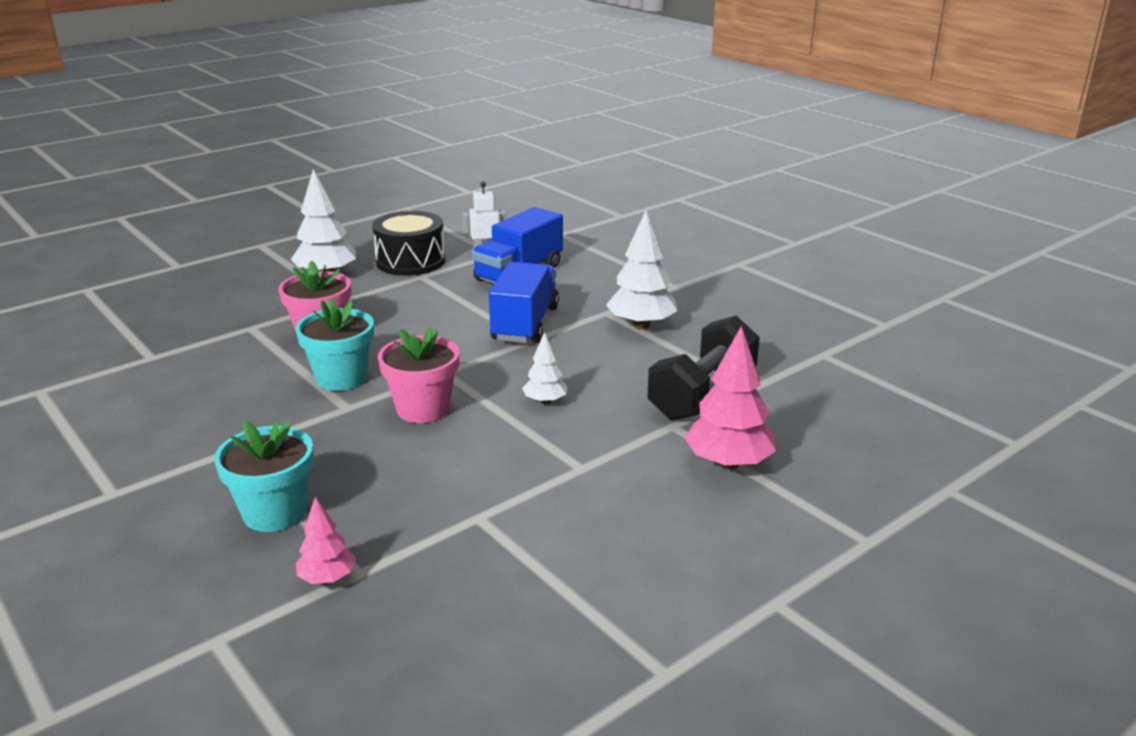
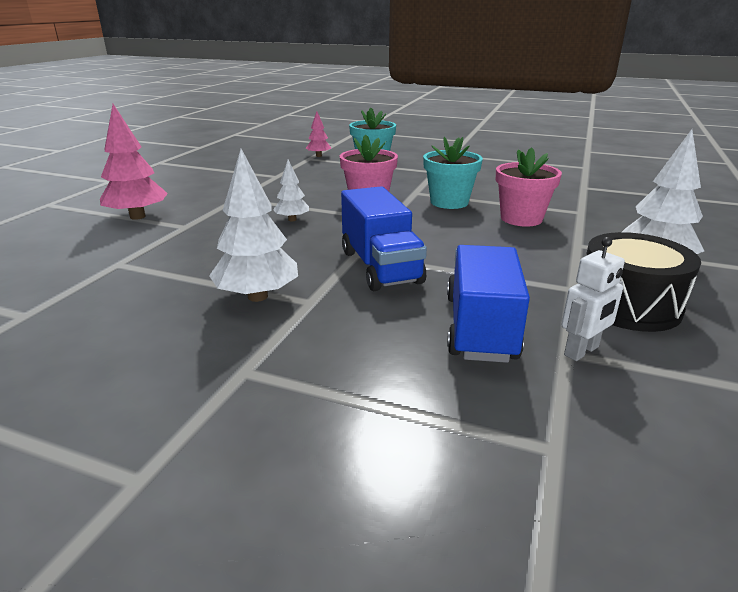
camera: 150 degrees right, 0 degrees up
(702, 394) = (165, 249): black dumbbell -> none

